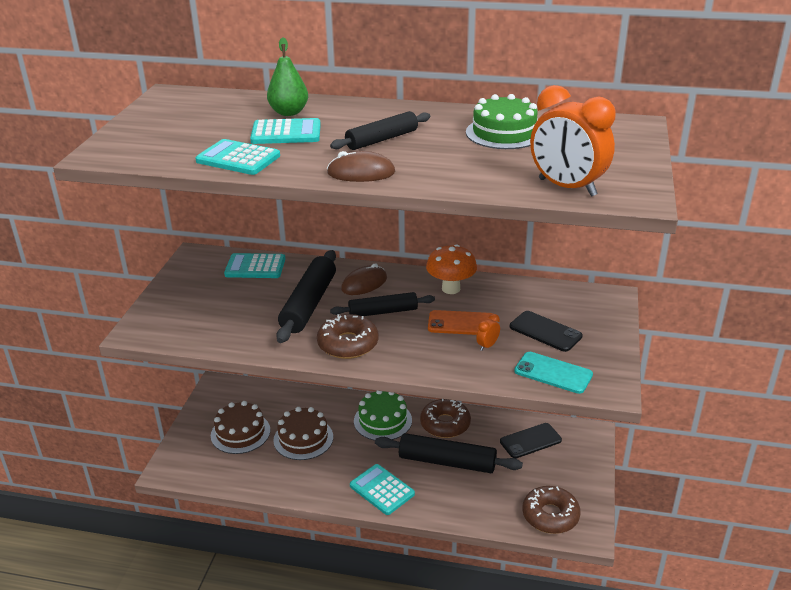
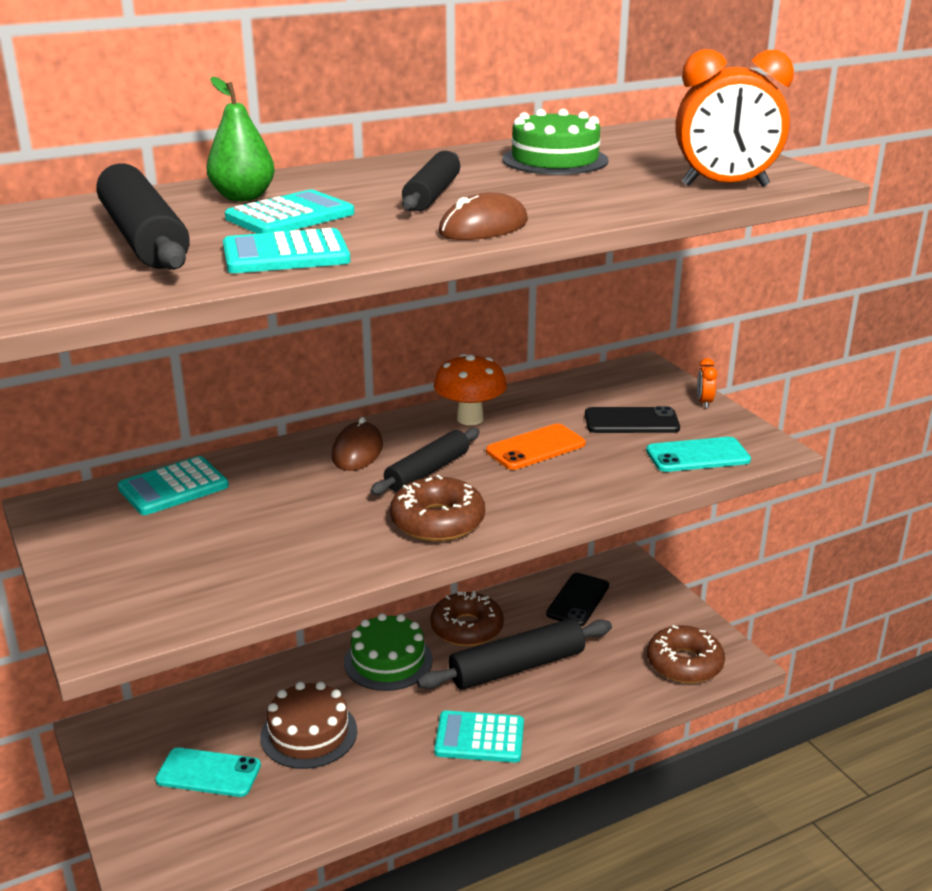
camera: 40 degrees left, 5 degrees down
(240, 433) = (208, 773): brown cake -> turquoise phone
(309, 304) = (319, 500): black rolling pin -> black rolling pin (144, 238)
(487, 346) = (596, 458): orange clock -> orange clock (704, 402)

